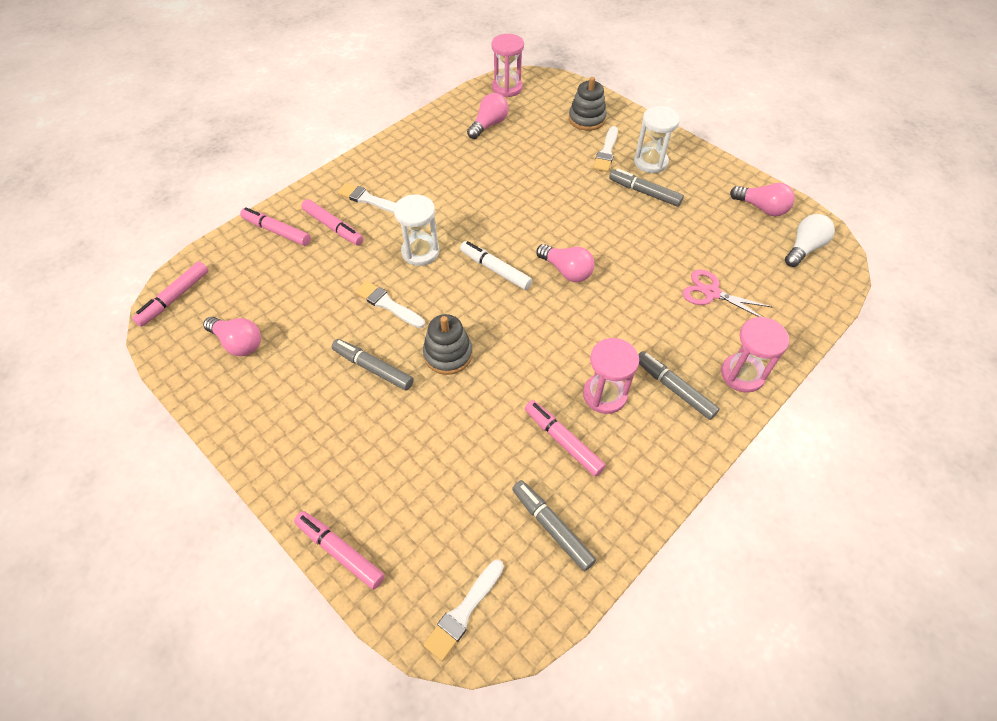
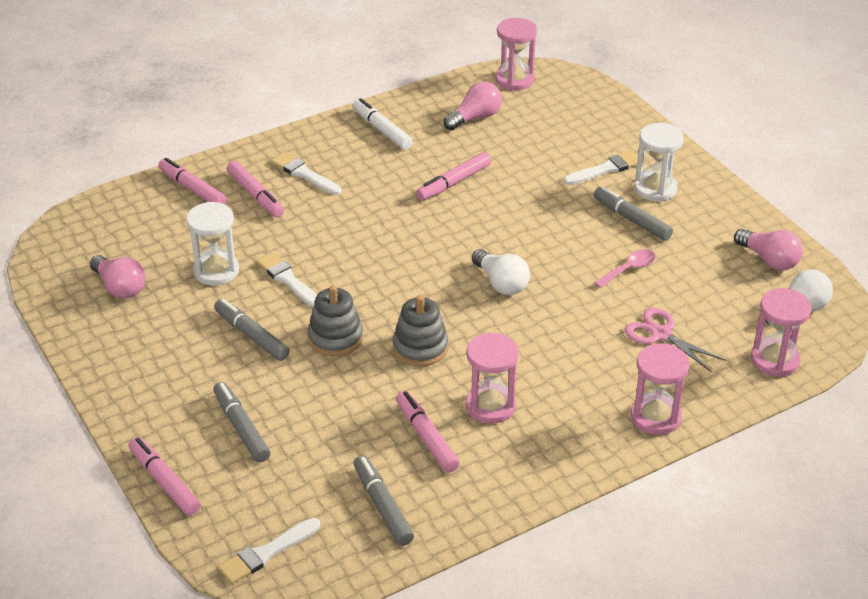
camera: 15 degrees right, 15 degrees down
(174, 298) = (66, 234): pink marker -> pink marker (453, 183)
(420, 252) = (343, 236): white hourglass -> white hourglass (216, 271)
(495, 269) = (420, 268): white marker -> white marker (382, 130)
(566, 271) = (501, 283): pink light bulb -> white light bulb
(586, 119) = (598, 129): grey stacking toy -> grey stacking toy (420, 347)
(606, 152) = (605, 169): white brush -> white brush turned 150 degrees counterclockwise
(661, 237) = (629, 269): none -> pink spoon
(674, 388) = (571, 415): grey marker -> grey marker (241, 428)
(808, 298) = (775, 360): none -> pink hourglass

